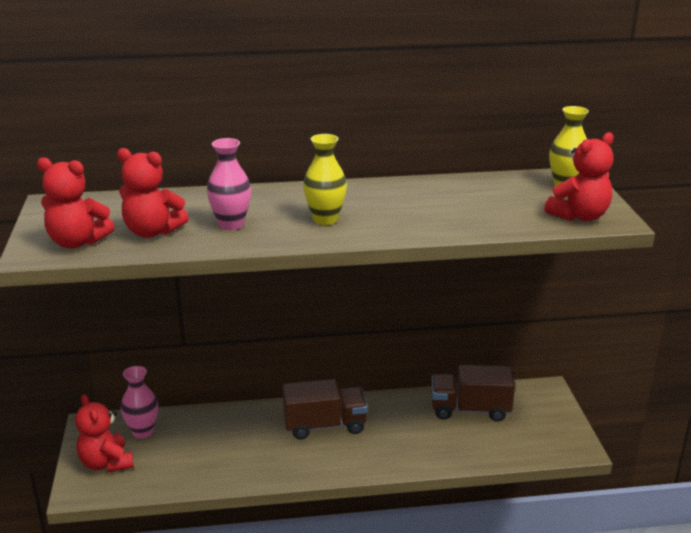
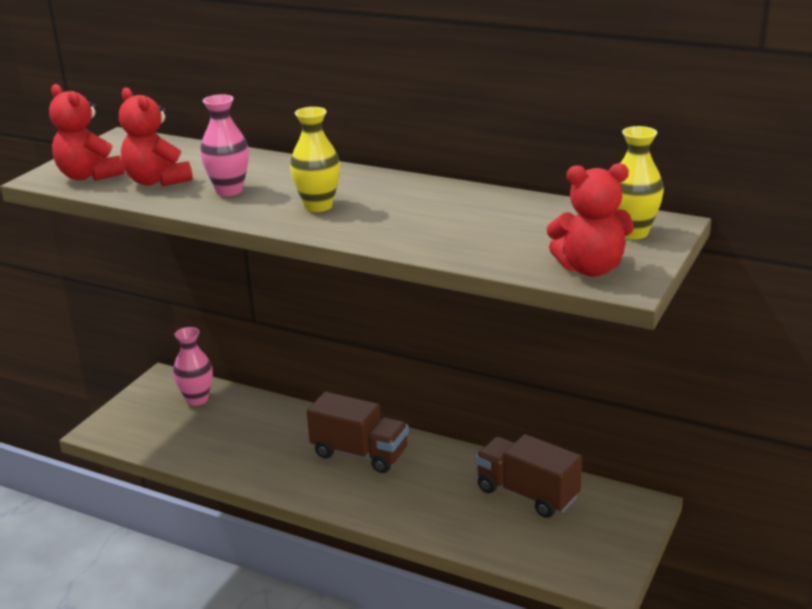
camera: 35 degrees right, 0 degrees up
(106, 463) = (142, 415): red teddy bear -> none

